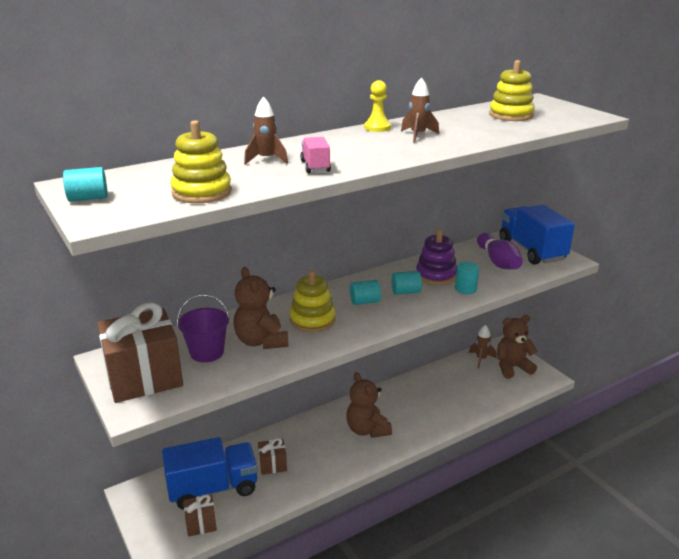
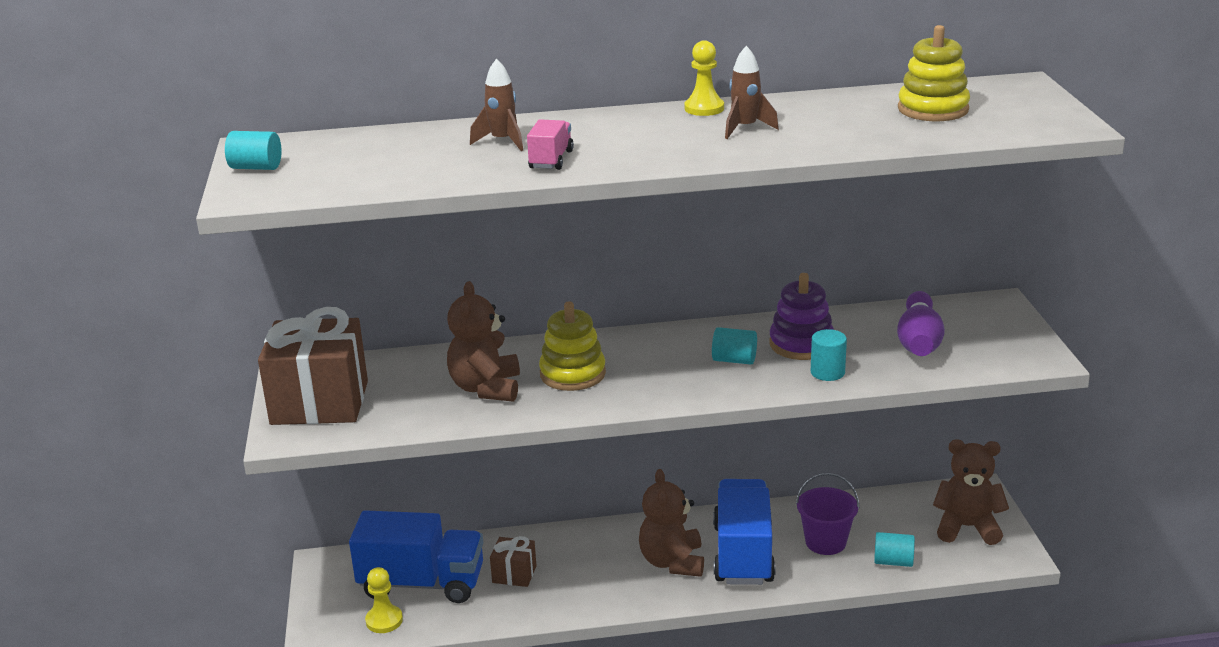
camera: 25 degrees right, 0 degrees up
(201, 523) = (384, 620): brown gift -> yellow pawn
(202, 192) = (381, 177): yellow stacking toy -> none
(207, 352) = (411, 388): purple bucket -> purple bucket (825, 542)
(365, 301) = (664, 363): turquoise cylinder -> turquoise cylinder (893, 561)
(481, 359) = (923, 503): brown rocket -> none
(531, 250) = (992, 333): blue truck -> blue truck (743, 554)

